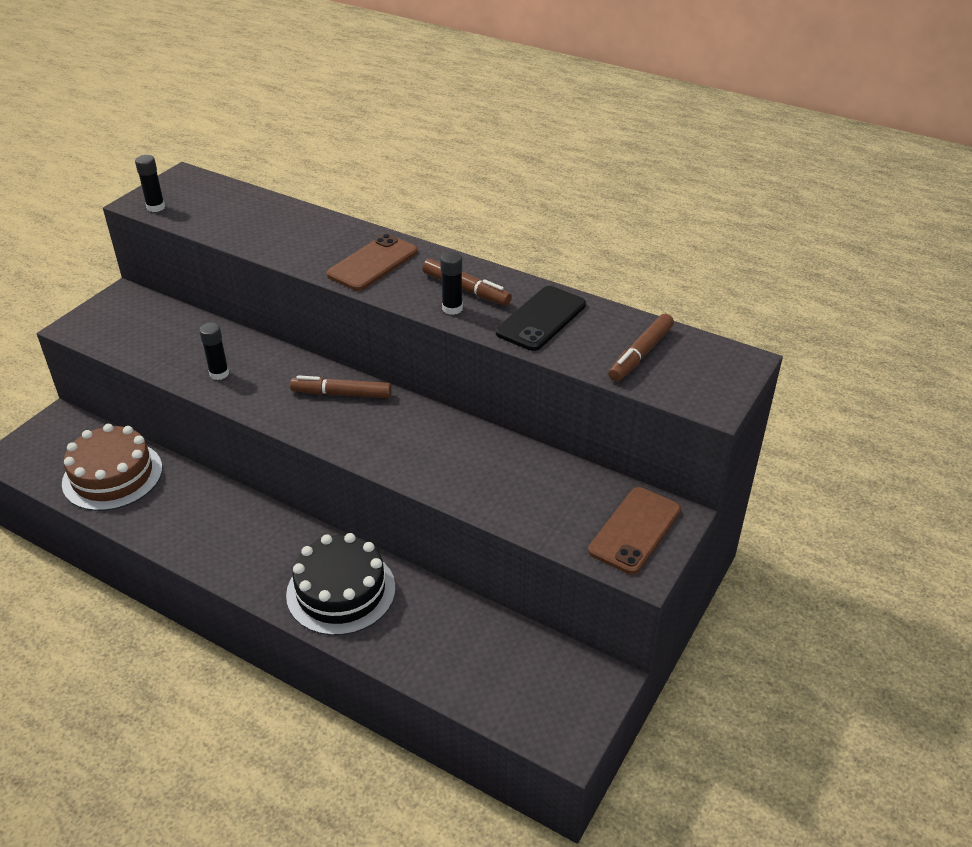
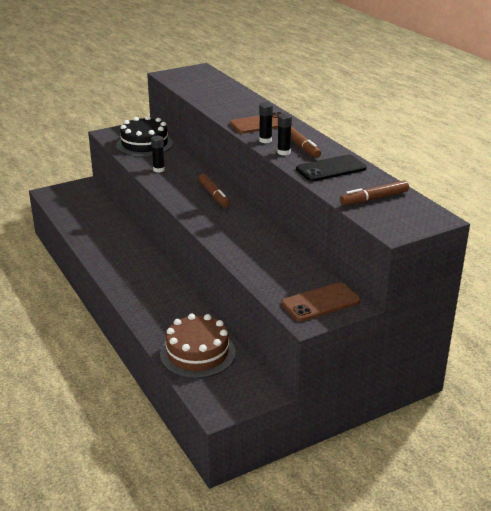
camera: 30 degrees right, 10 degrees down
(112, 475) = (89, 215): brown cake -> brown cake (197, 353)
(156, 207) = (172, 78): black glue stick -> black glue stick (265, 140)
(341, 394) = (214, 195): brown marker -> brown marker turned 150 degrees counterclockwise
(341, 591) = (157, 299): black cake -> black cake (144, 144)

